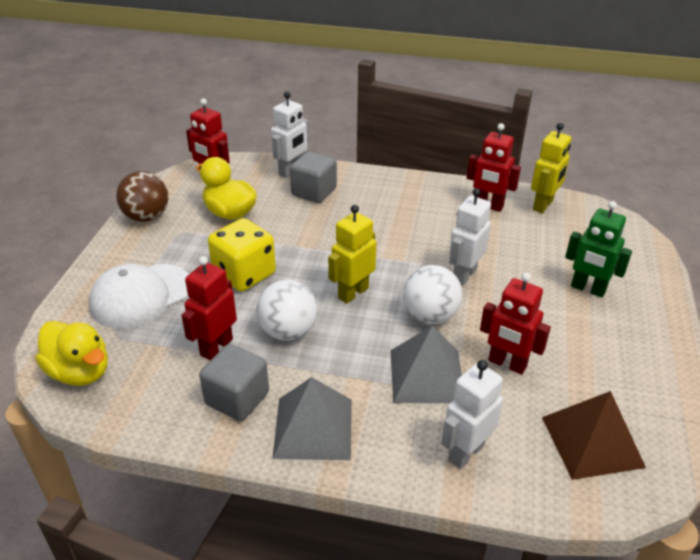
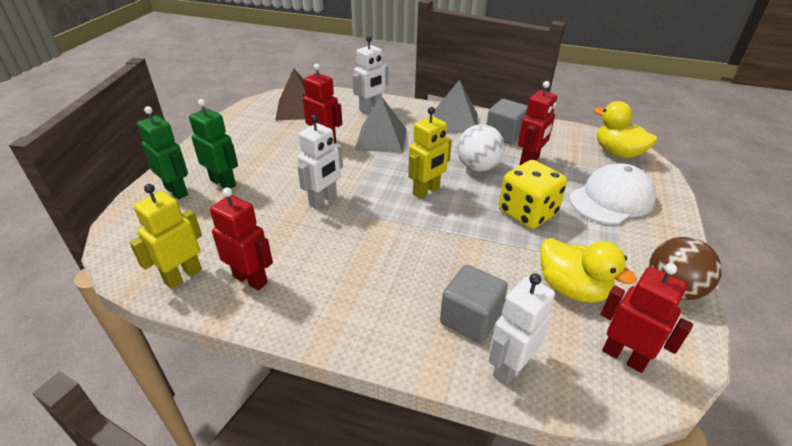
camera: 175 degrees left, 0 degrees up
(430, 316) = (366, 171): white ball -> none
(628, 276) = (177, 191): none -> green robot

